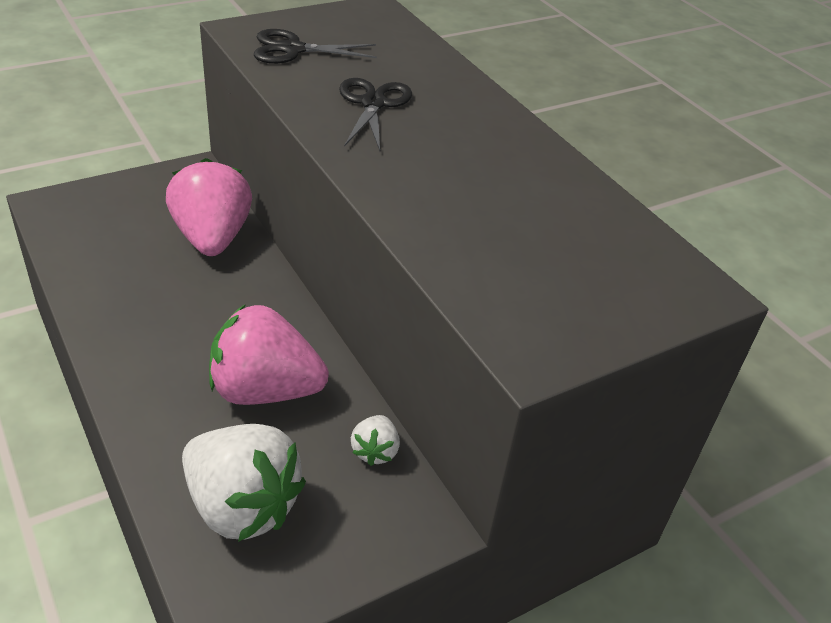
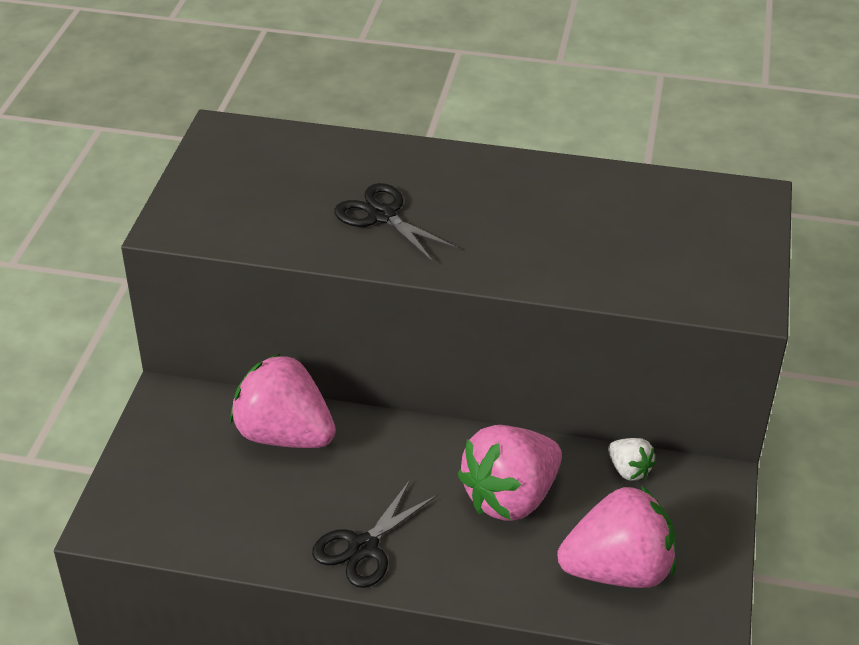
camera: 45 degrees left, 0 degrees up
(242, 506) = (618, 570): white strawberry -> pink strawberry
(293, 49) = (242, 215): black scissors -> black scissors (363, 547)

